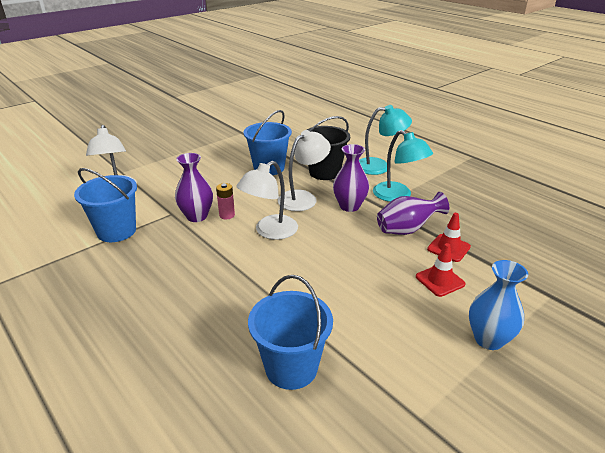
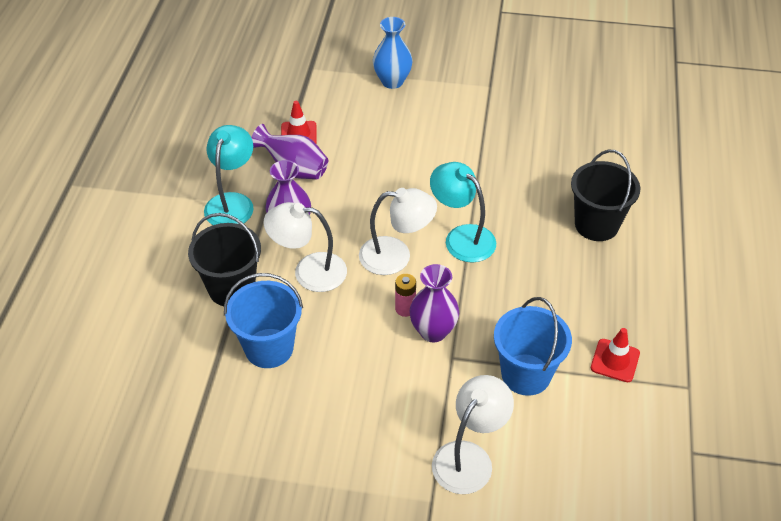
camera: 130 degrees left, 15 degrees up
(147, 351) = (596, 225): none -> black bucket
(291, 367) = (520, 150): blue bucket -> none
(379, 166) = (169, 249): turquoise lamp -> turquoise lamp (462, 237)
(440, 280) = (351, 123): red traffic cone -> red traffic cone (615, 360)

